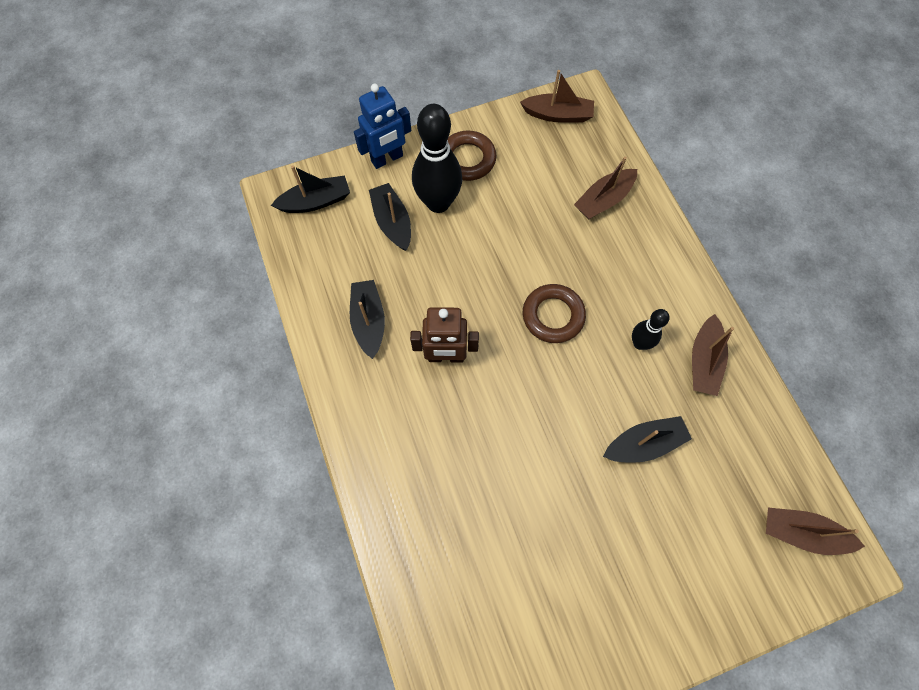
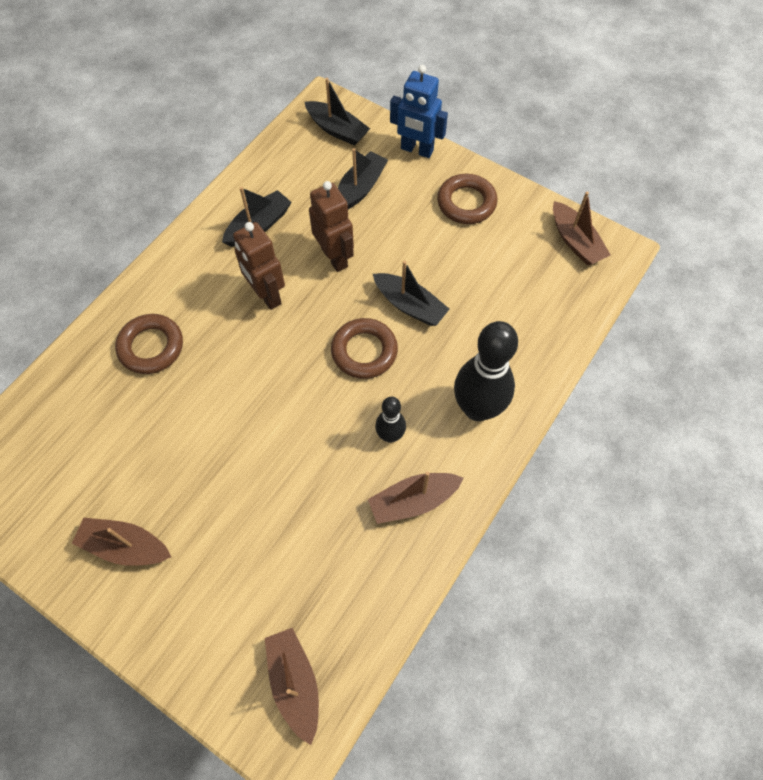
camera: 55 degrees right, 5 degrees down
(430, 481) = (151, 347): none -> brown ring
(438, 203) = (405, 207): black bowling pin -> black bowling pin (477, 408)
(447, 283) = (335, 257): none -> brown robot
(603, 200) = (517, 327): brown boat -> brown boat (125, 546)
(644, 443) = (292, 492): black boat -> black boat (410, 305)

